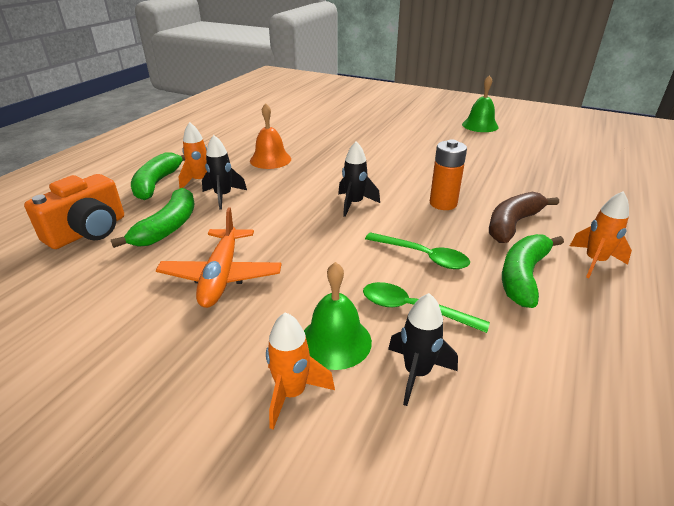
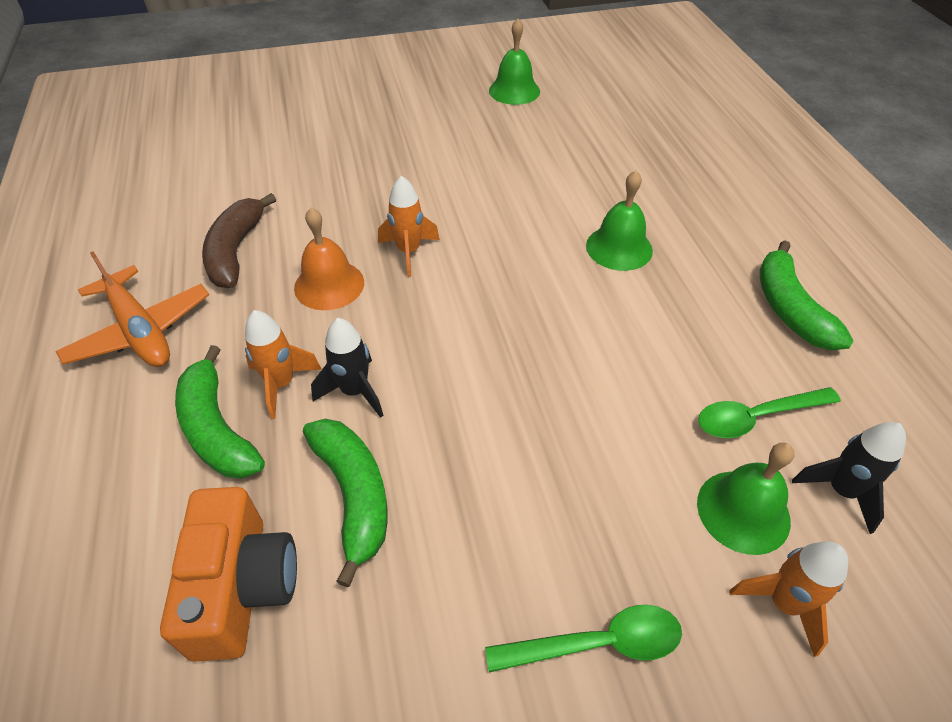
camera: 40 degrees left, 15 degrees up
(221, 276) = (529, 519): orange plane -> orange plane (140, 331)
(354, 204) = (531, 304): black rocket -> none
(423, 256) = (687, 340): green spoon -> green spoon (598, 643)
(443, 203) = (619, 248): orange battery -> green bell
(513, 224) = (711, 241): brown banana -> brown banana (236, 251)
(594, 262) = (818, 252): orange rocket -> orange rocket (409, 252)

